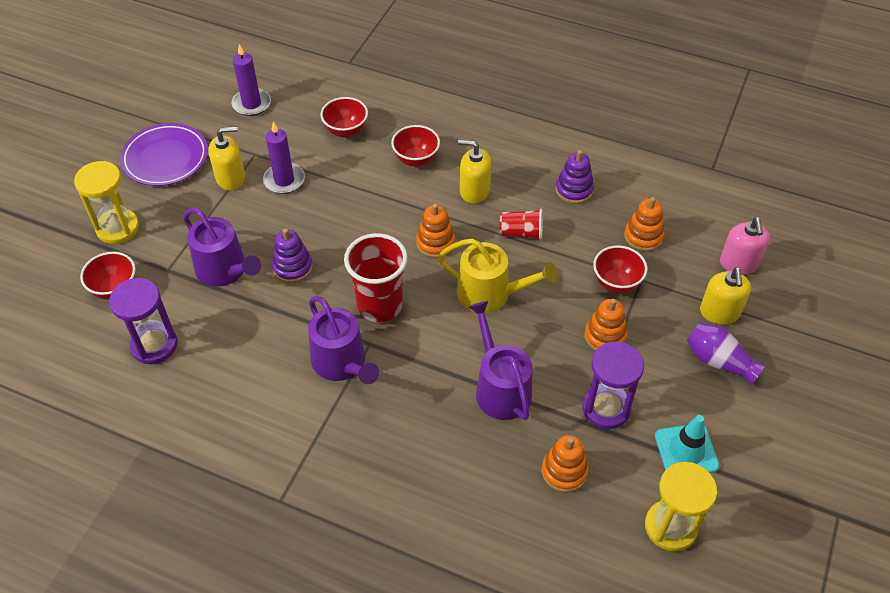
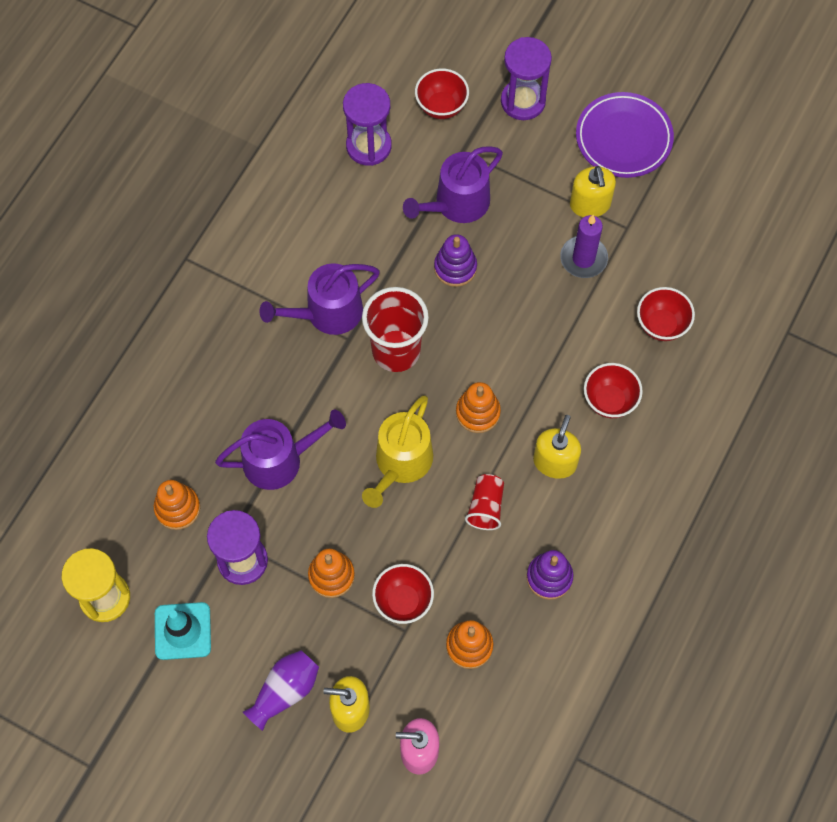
camera: 95 degrees right, 15 degrees up
(117, 228) = (523, 101): yellow hourglass -> purple hourglass
(251, 104) = (711, 222): purple candle -> none

